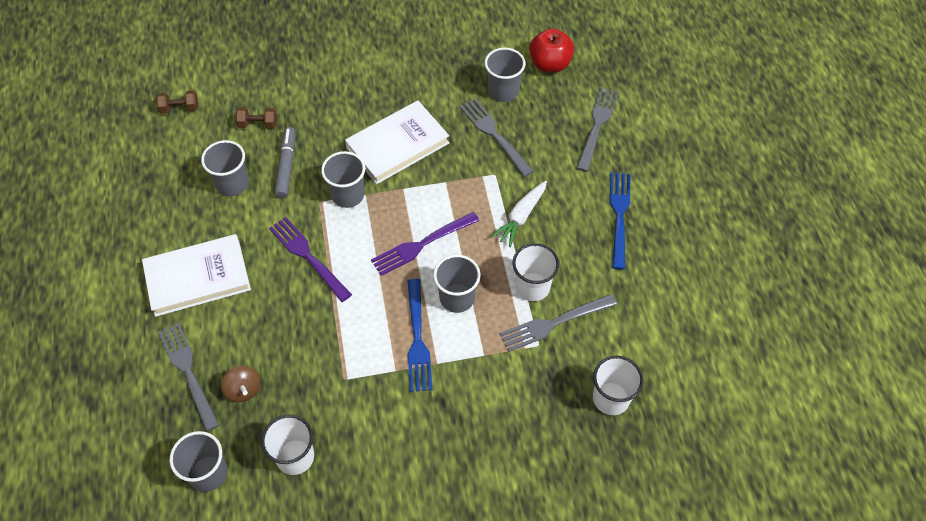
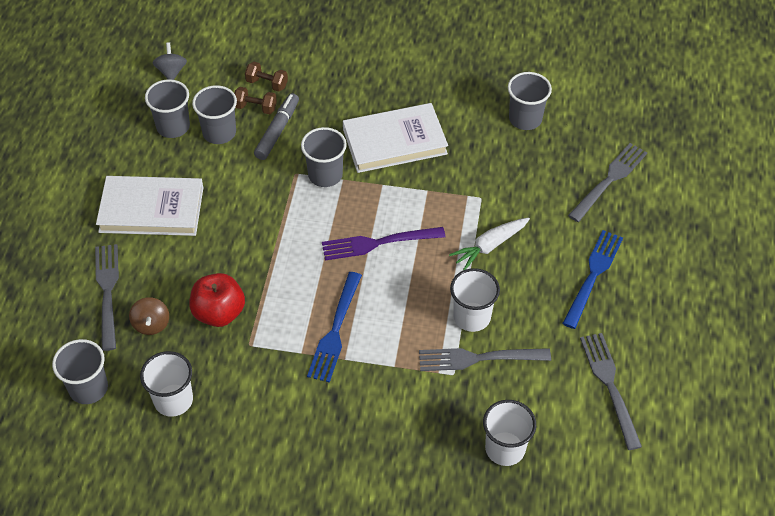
camera: 20 degrees right, 5 degrees down
(162, 138) = (171, 72): none -> grey spinning top
(180, 108) = (199, 48): brown dumbbell -> brown dumbbell (255, 108)
(308, 256) = (262, 221): purple fork -> none
(457, 298) = (391, 304): grey cup -> grey cup (173, 126)
(494, 135) = (497, 159): grey fork -> grey fork (610, 386)
(550, 64) = (586, 105): red apple -> red apple (219, 313)

